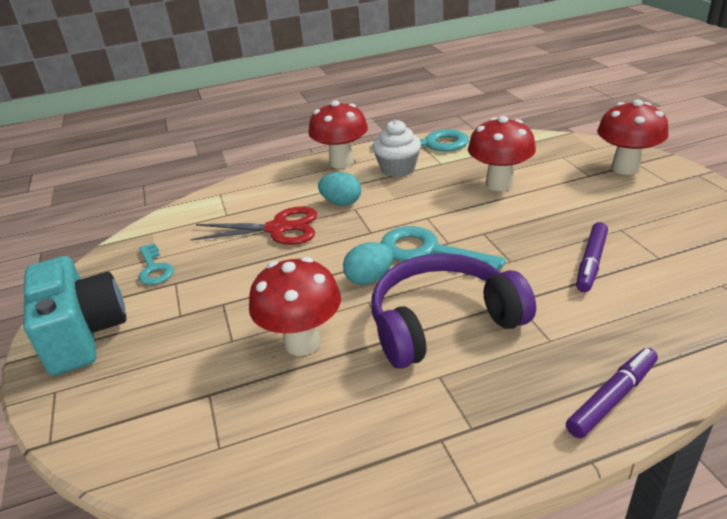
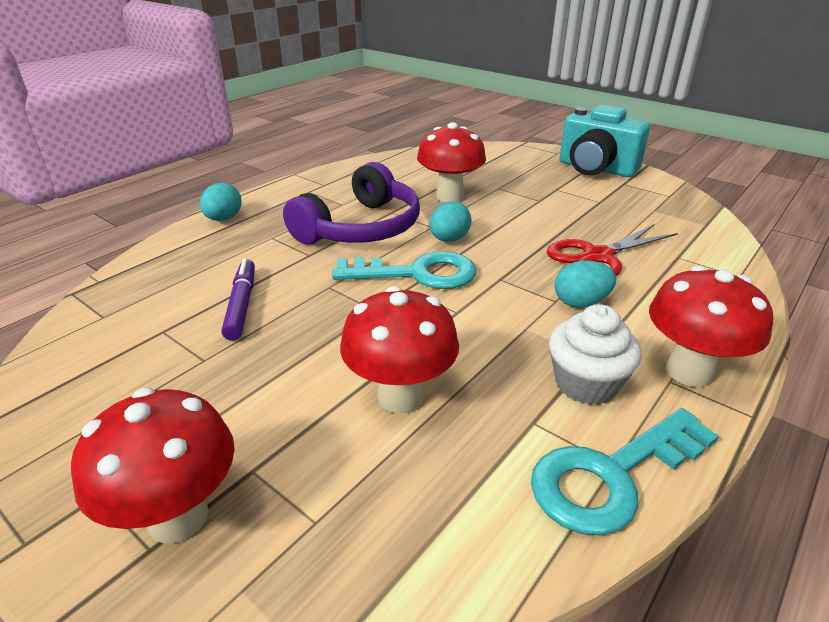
camera: 145 degrees right, 0 degrees up
(154, 268) = (636, 204): turquoise key -> none
(612, 398) = (224, 219): purple marker -> turquoise egg

